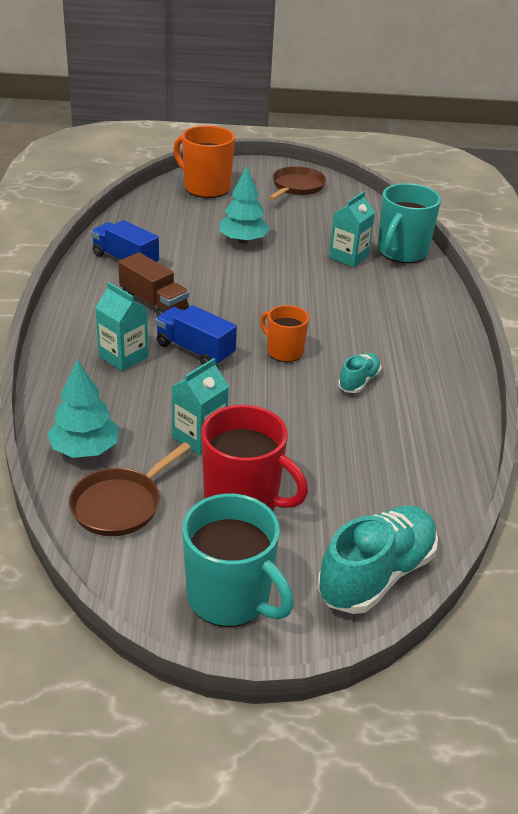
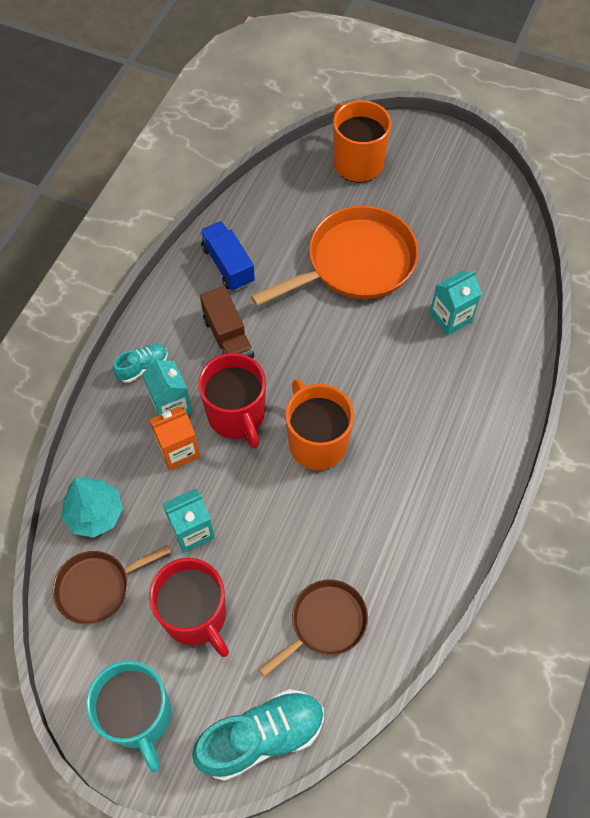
camera: 25 degrees right, 25 degrees up
(149, 384) = (178, 450): none -> orange carton
(195, 350) = (237, 416): blue truck -> red mug
(243, 241) = (355, 263): turquoise tree -> orange pan
(284, 351) = (316, 442): orange mug -> orange mug, size x1.67
(296, 187) = (455, 183): brown pan -> brown pan (325, 623)
(358, 381) = (365, 505): turquoise shoe -> turquoise shoe (143, 367)
(401, 252) = (511, 325): turquoise mug -> none

